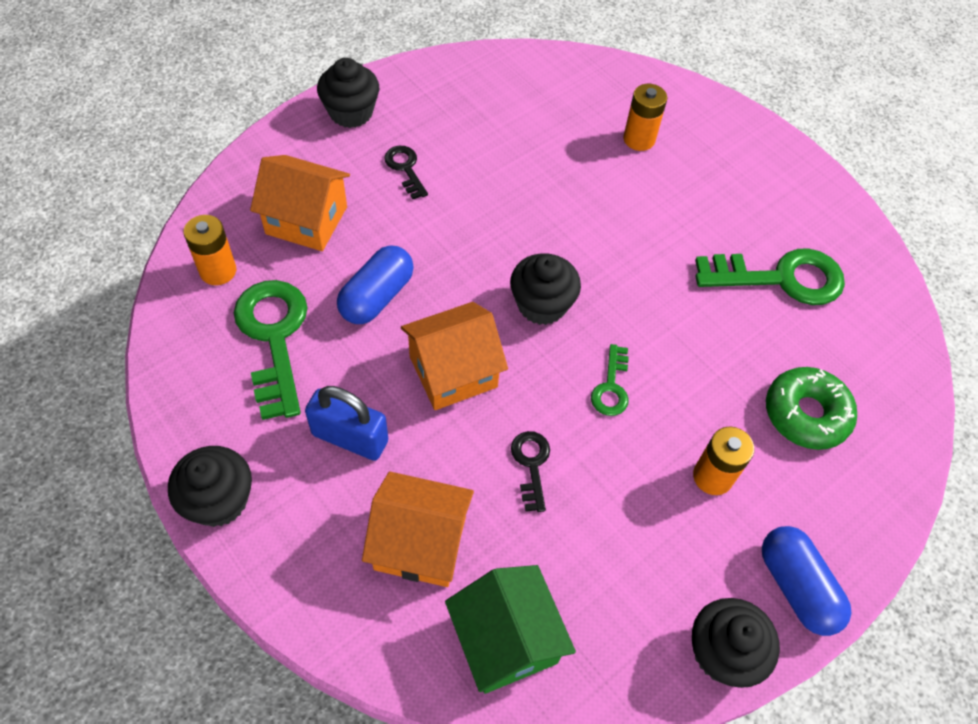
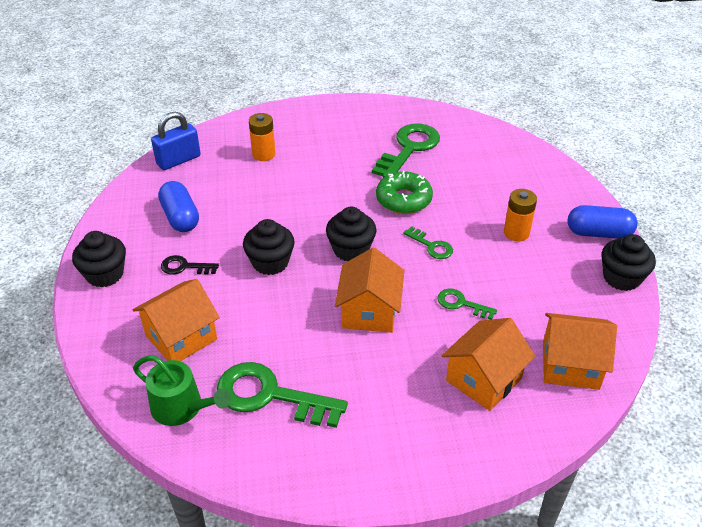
camera: 55 degrees left, 15 degrees down
(218, 271) = (182, 407): orange battery -> green watering can
(219, 500) = (385, 479): black cupcake -> black cupcake (270, 262)
(350, 438) = (383, 384): blue padlock -> blue padlock (178, 160)
(377, 297) = (280, 325): blue capsule -> blue capsule (180, 217)
(506, 640) = (570, 365): green house -> orange house
(531, 465) = (461, 304): black key -> green key
(806, 414) = (500, 181): green donut -> green donut (403, 199)

